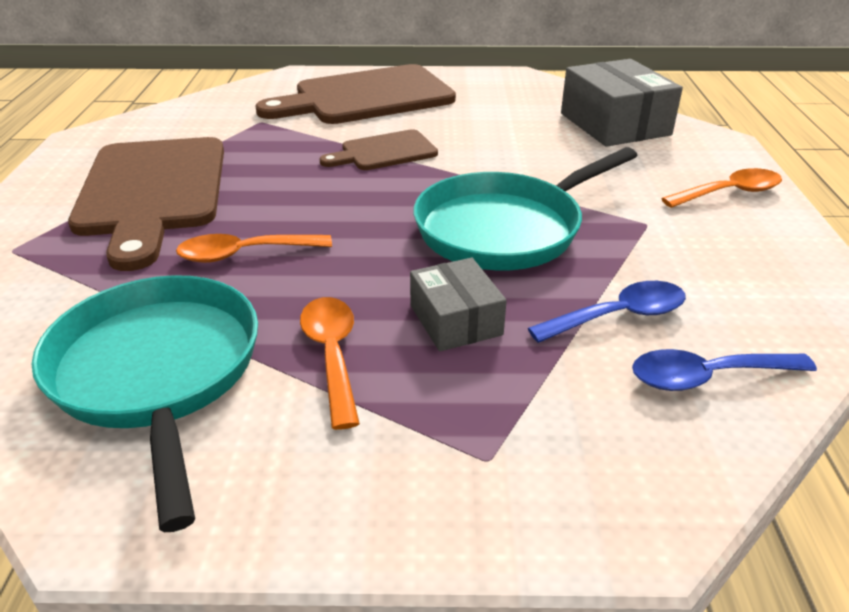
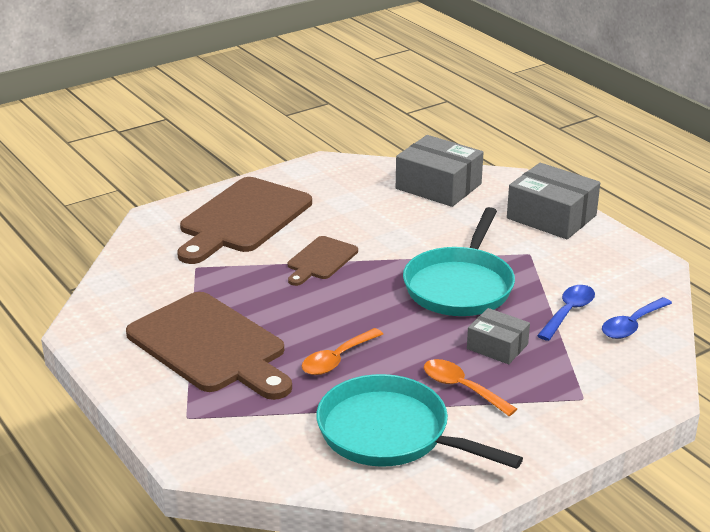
camera: 35 degrees left, 5 degrees down
(729, 193) = (551, 217): orange spoon -> grey box

